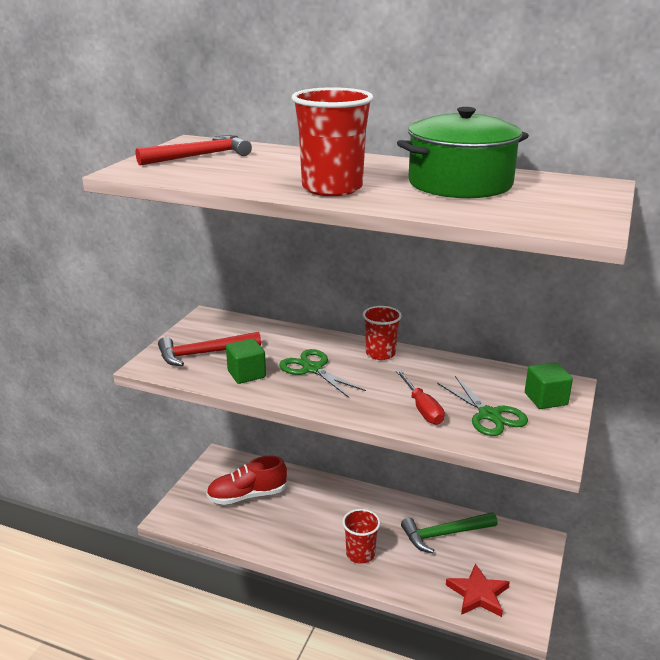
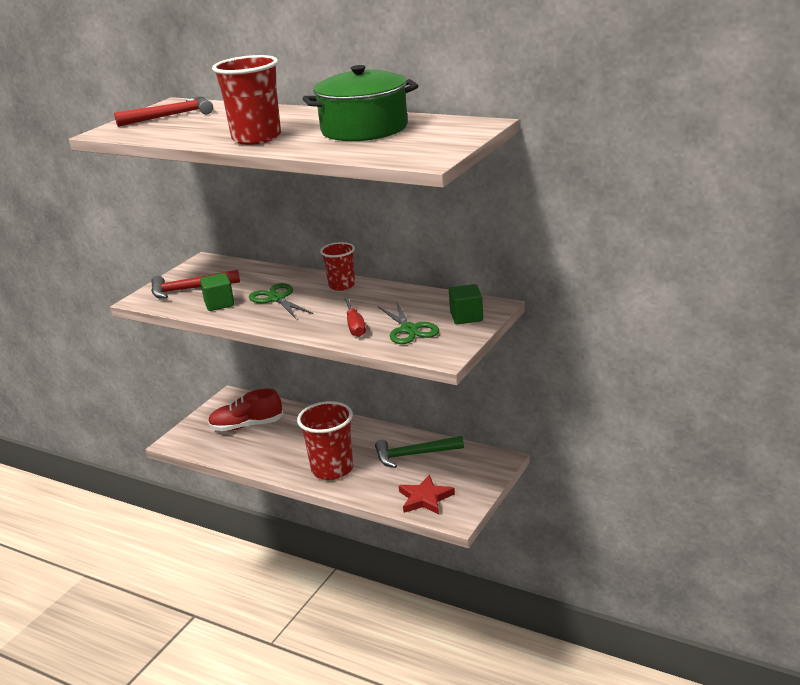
camera: 10 degrees right, 0 degrees up
(360, 554) = (332, 469): red cup -> red cup, size x1.62

